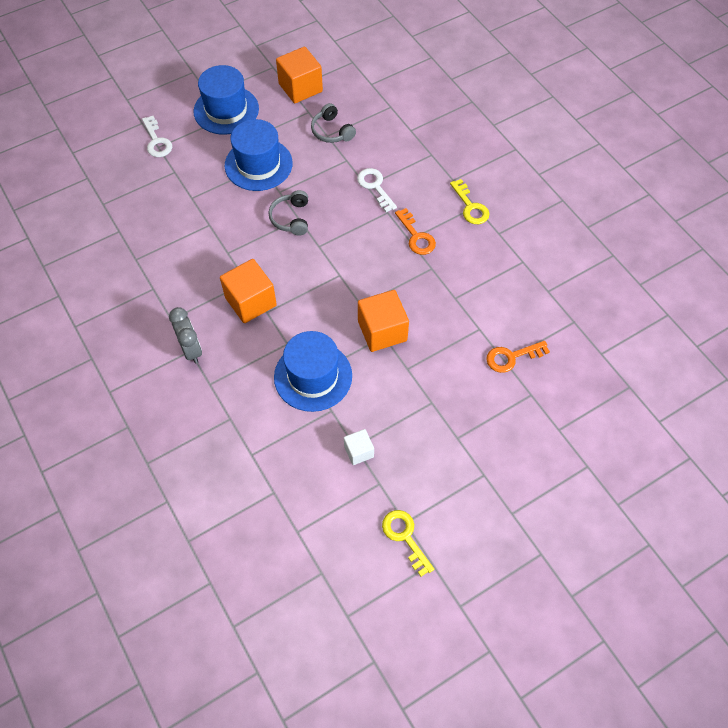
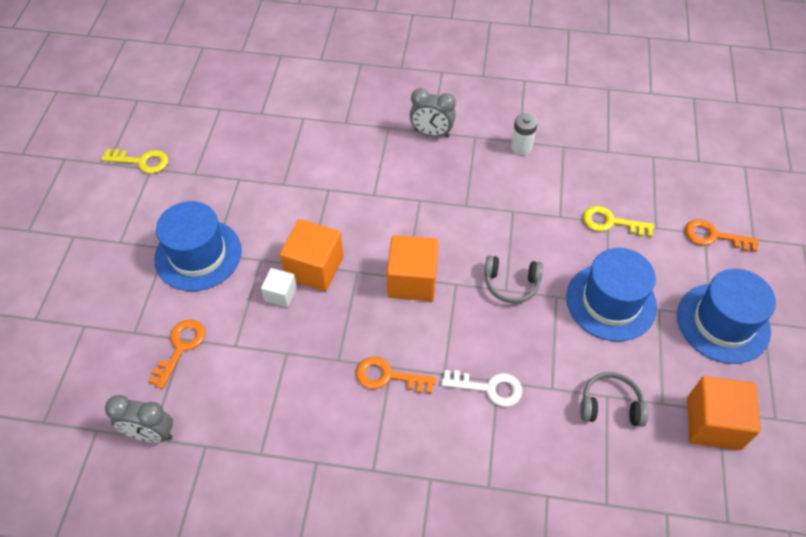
camera: 130 degrees right, 5 degrees down
(156, 141) = (714, 236): white key -> orange key
(157, 283) = (521, 147): none -> white battery
(250, 301) = (441, 195): orange cube -> orange cube (412, 281)
(291, 218) = (511, 284): grey headphones -> grey headphones turned 150 degrees clockwise
(313, 376) = (325, 192): blue hat -> blue hat (198, 255)
(359, 451) = (231, 178): white cube -> white cube (281, 294)
(470, 206) = (377, 464): yellow key -> yellow key (611, 222)
(572, 323) = (151, 434): none -> grey clock

